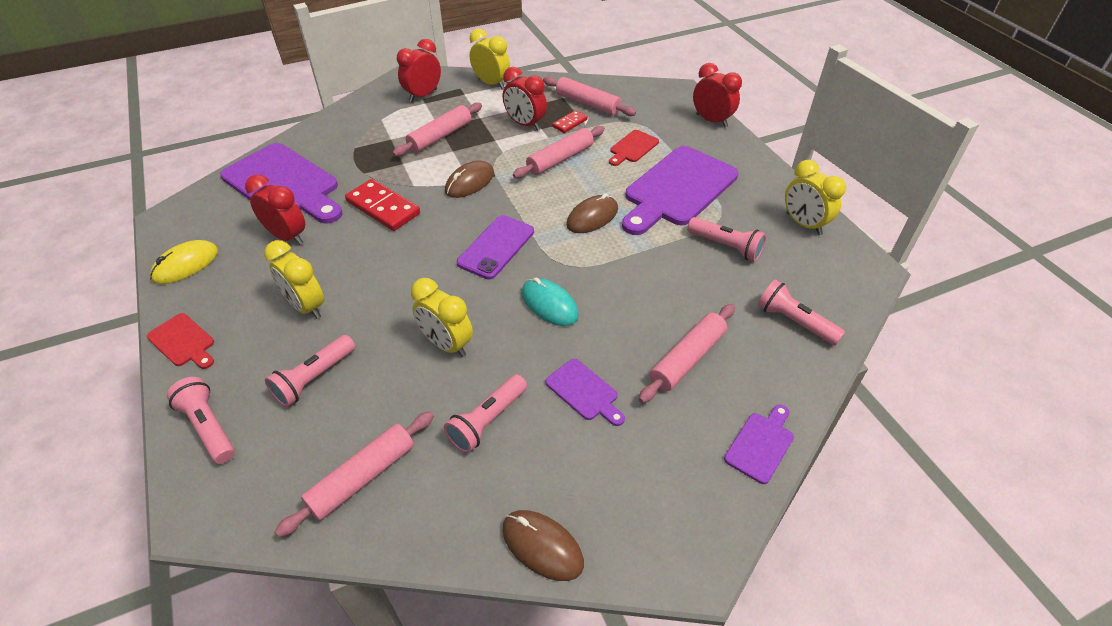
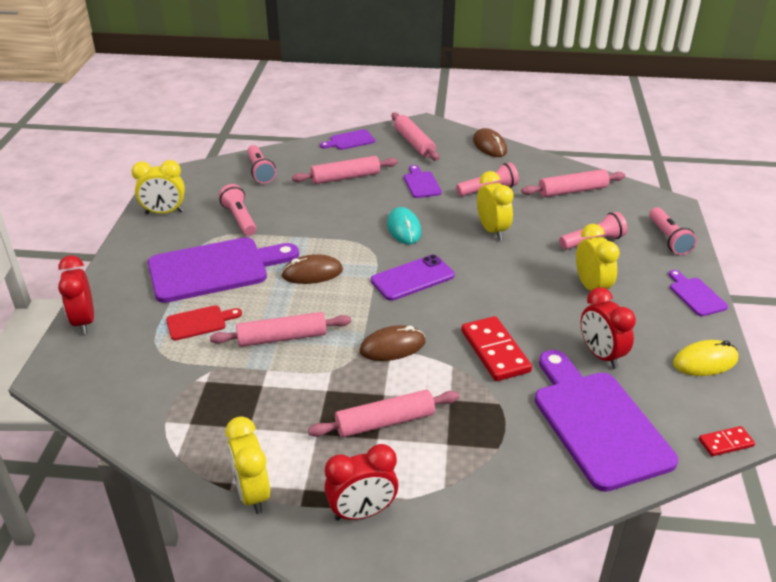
camera: 150 degrees left, 10 degrees down
(183, 342) = (695, 295): red cutting board -> purple cutting board
(525, 124) = (274, 399): red clock -> none
(569, 123) = (225, 379): red domino -> red domino (726, 443)
(587, 104) = (174, 400): pink rolling pin -> pink rolling pin (414, 143)
(803, 224) = (164, 212): yellow clock -> yellow clock turned 90 degrees clockwise

